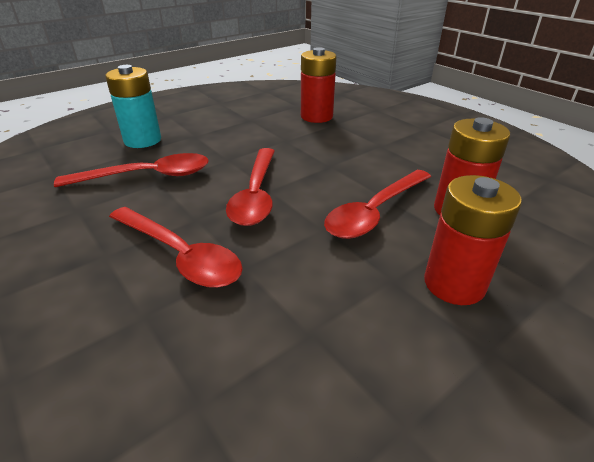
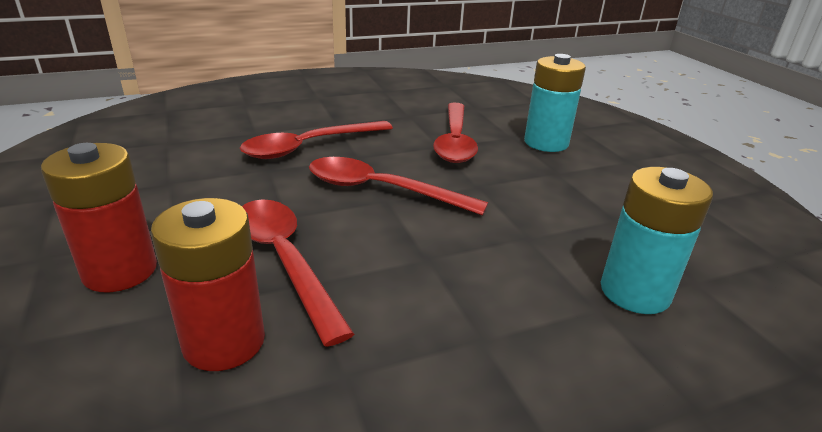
camera: 105 degrees right, 5 degrees down
(316, 116) = (635, 292): red battery -> turquoise battery

